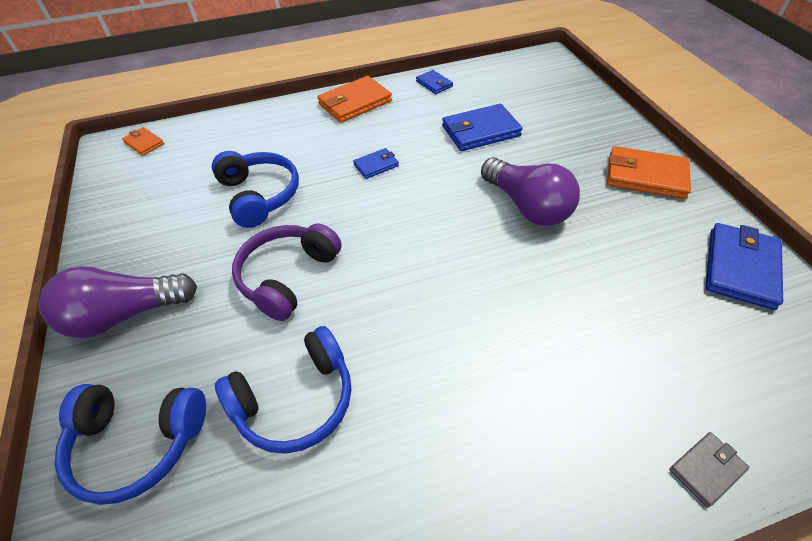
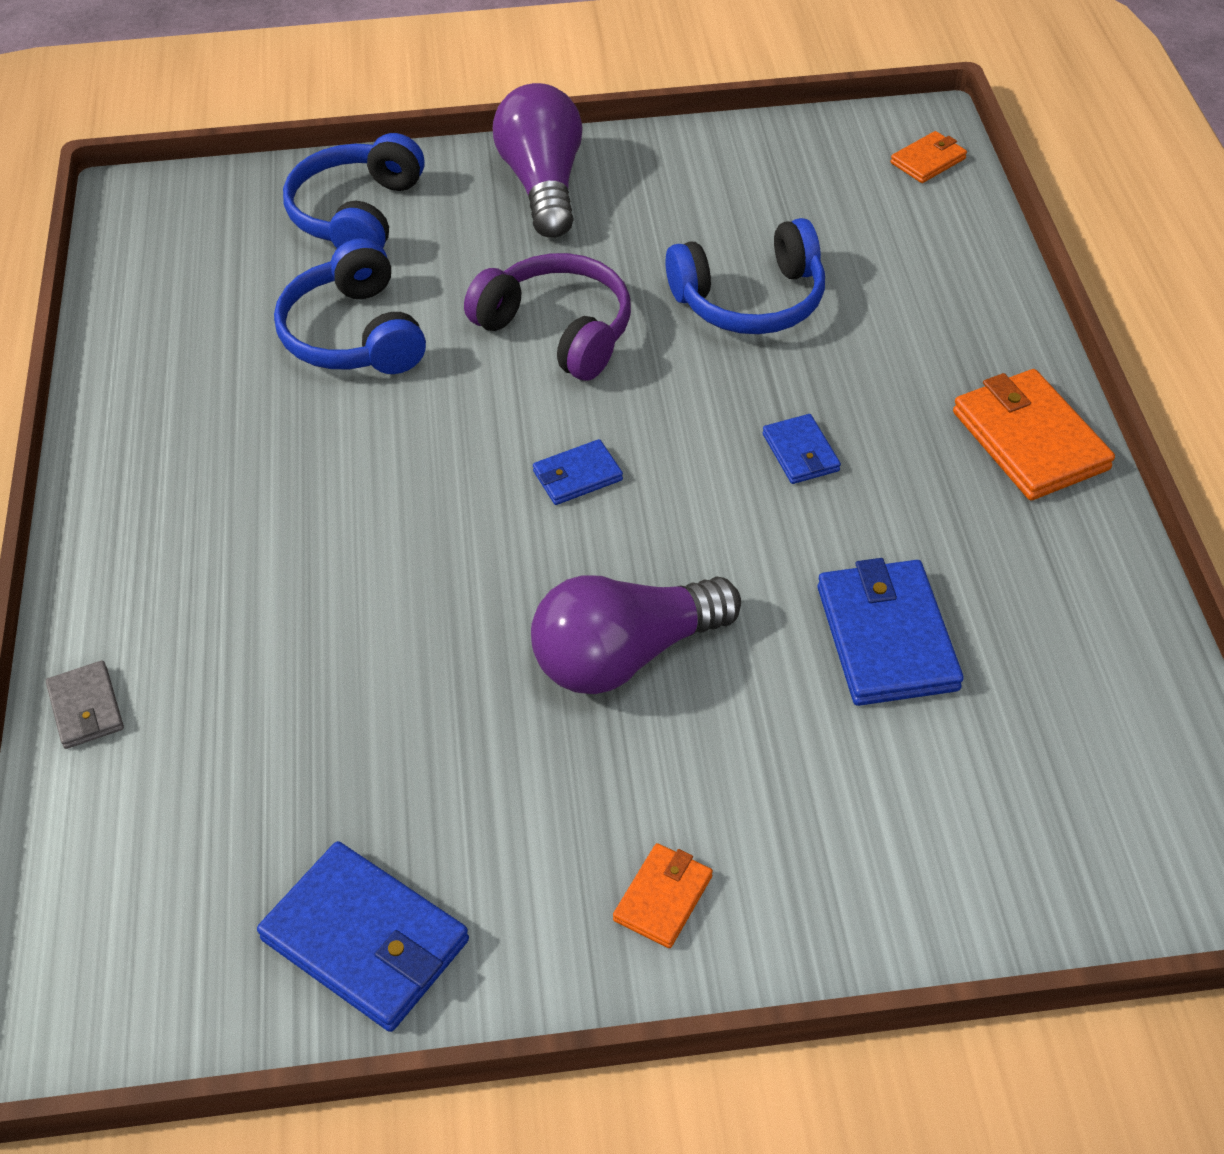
camera: 100 degrees right, 0 degrees up
(434, 84) = (1100, 589): blue wallet -> blue wallet (577, 476)
(645, 176) = (663, 898): orange wallet -> orange wallet, size x0.54

